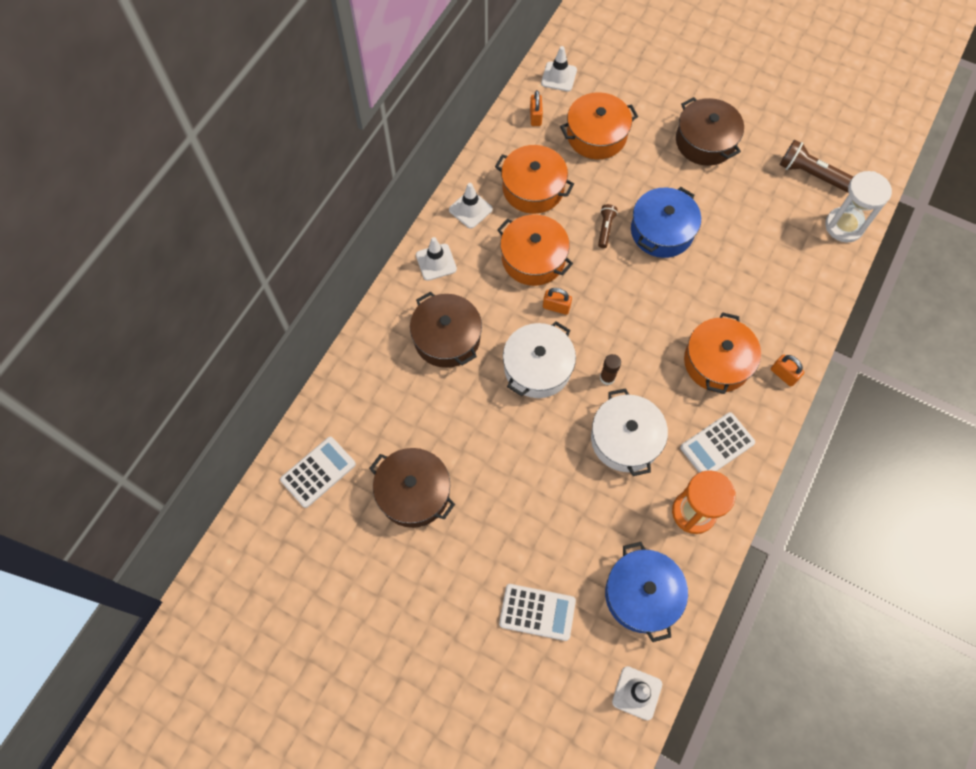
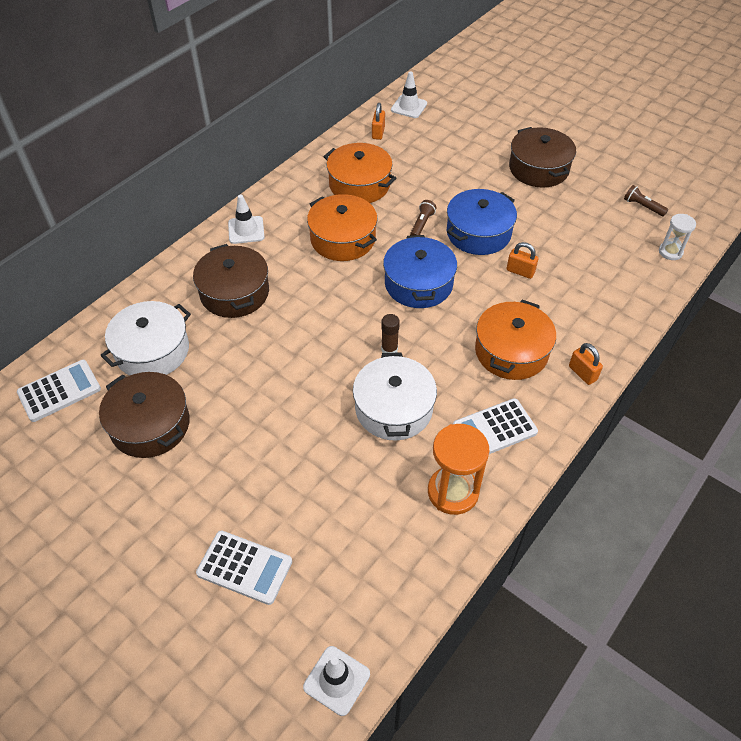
camera: 10 degrees right, 15 degrees down
(470, 209) = (294, 194): white traffic cone -> none
(537, 367) = (318, 330): white pot -> white pot (152, 351)
(556, 307) = (353, 281): orange padlock -> orange padlock (520, 271)
(596, 135) = (432, 152): orange pot -> none
(642, 594) = (371, 569): blue pot -> blue pot (418, 284)
(812, 175) = (642, 206): brown flashlight -> brown flashlight, size x0.57
(844, 226) = (670, 252): white hourglass -> white hourglass, size x0.59

